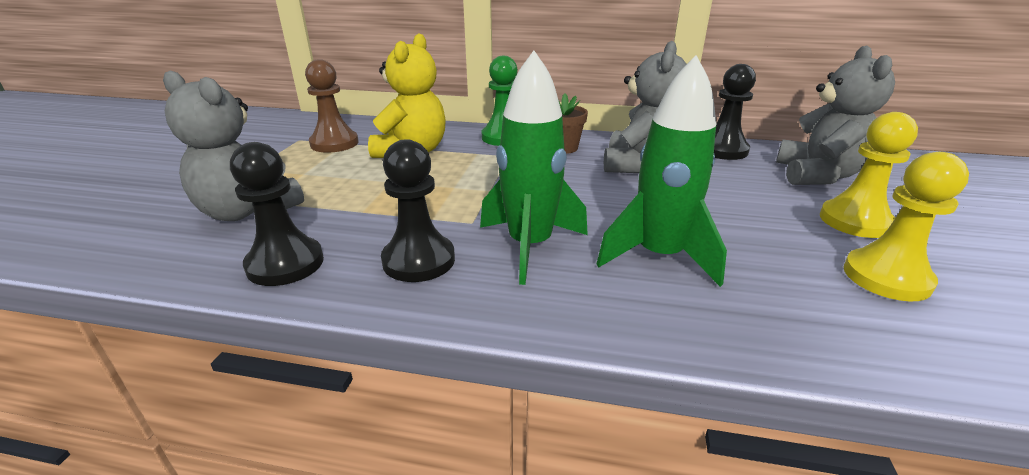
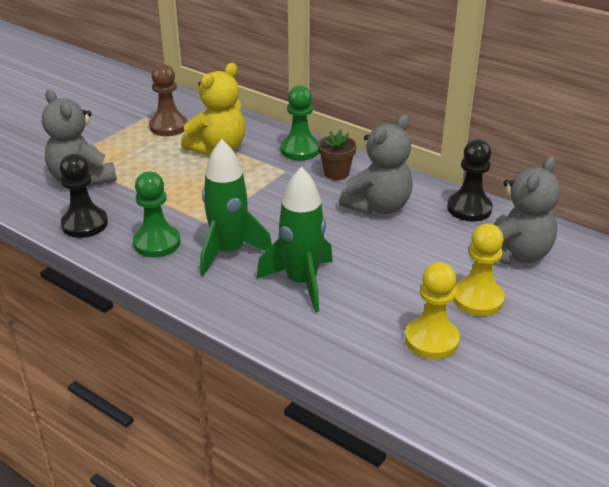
camera: 25 degrees right, 5 degrees up
(419, 260) = (157, 243): black pawn -> green pawn

